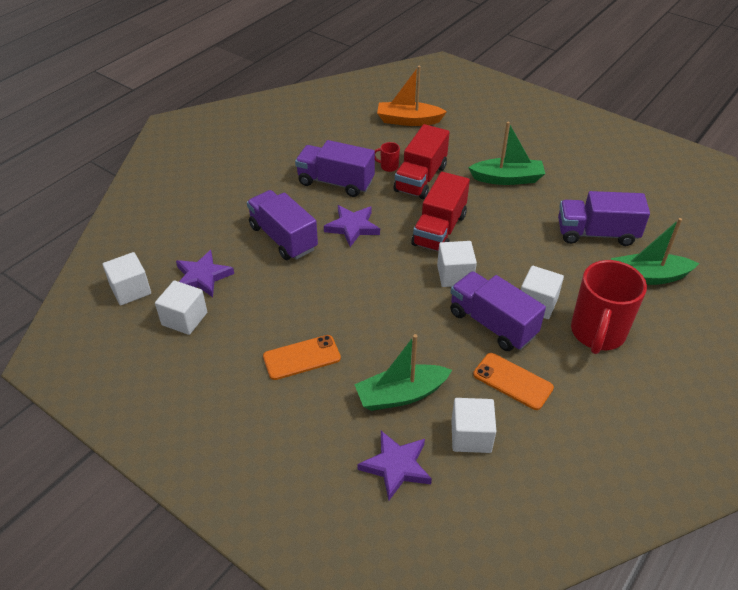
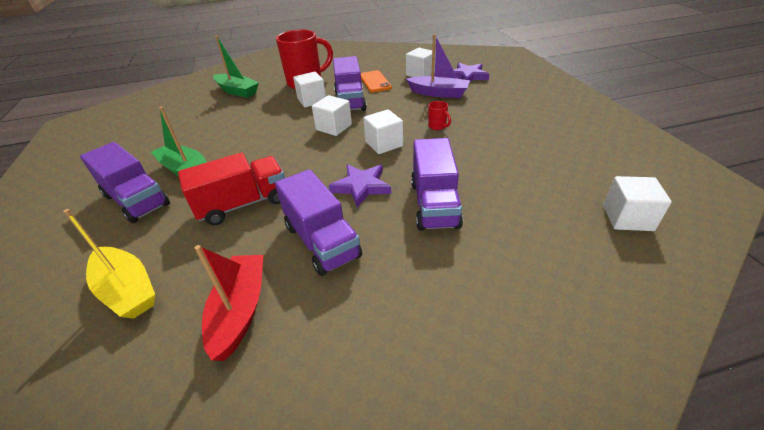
camera: 140 degrees left, 5 degrees down
(184, 319) = (570, 173): white cube -> white cube (384, 144)
(202, 277) = (540, 200): purple star -> none
(301, 357) = (485, 123): orange phone -> none
(337, 139) = (240, 310): none -> red boat
(388, 166) = (248, 233): red mug -> red mug (438, 126)
(401, 395) = (438, 93): green boat -> purple boat
(408, 120) = (127, 290): orange boat -> yellow boat
(439, 230) = (299, 156): red truck -> none
(596, 234) = (215, 116): purple truck -> purple truck (136, 200)

